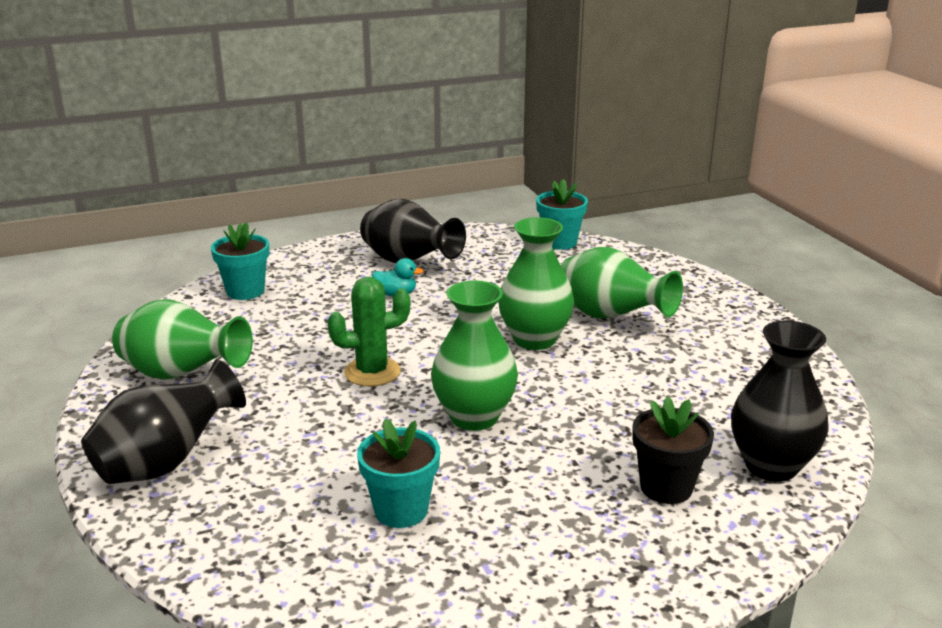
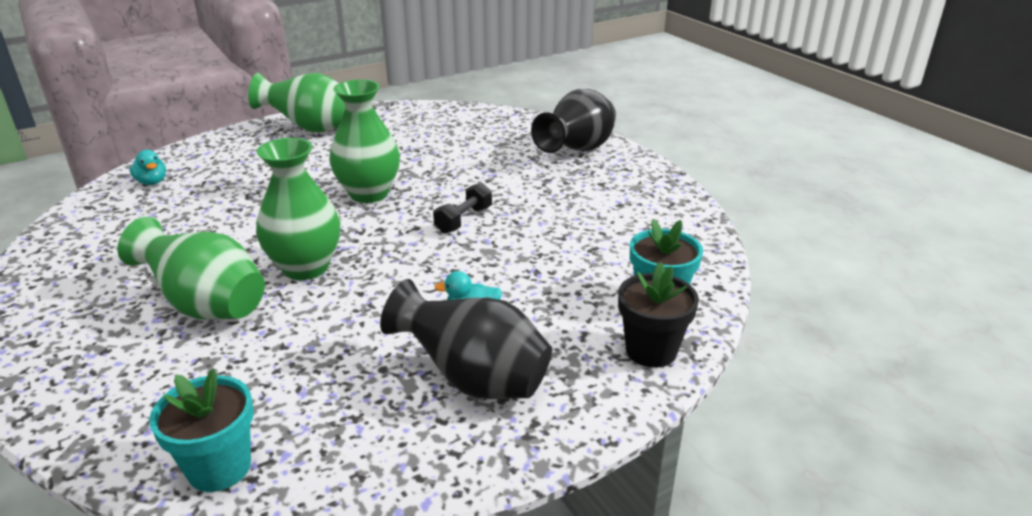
camera: 170 degrees right, 5 degrees up
(182, 375) = (627, 203): green vase -> green vase (311, 129)
(372, 372) = (463, 220): green cactus -> black dumbbell
(401, 510) = (413, 142): turquoise flower pot -> none
(666, 487) = (238, 165): black flower pot -> black flower pot (651, 351)
(771, 466) = (152, 182): black vase -> turquoise duck

